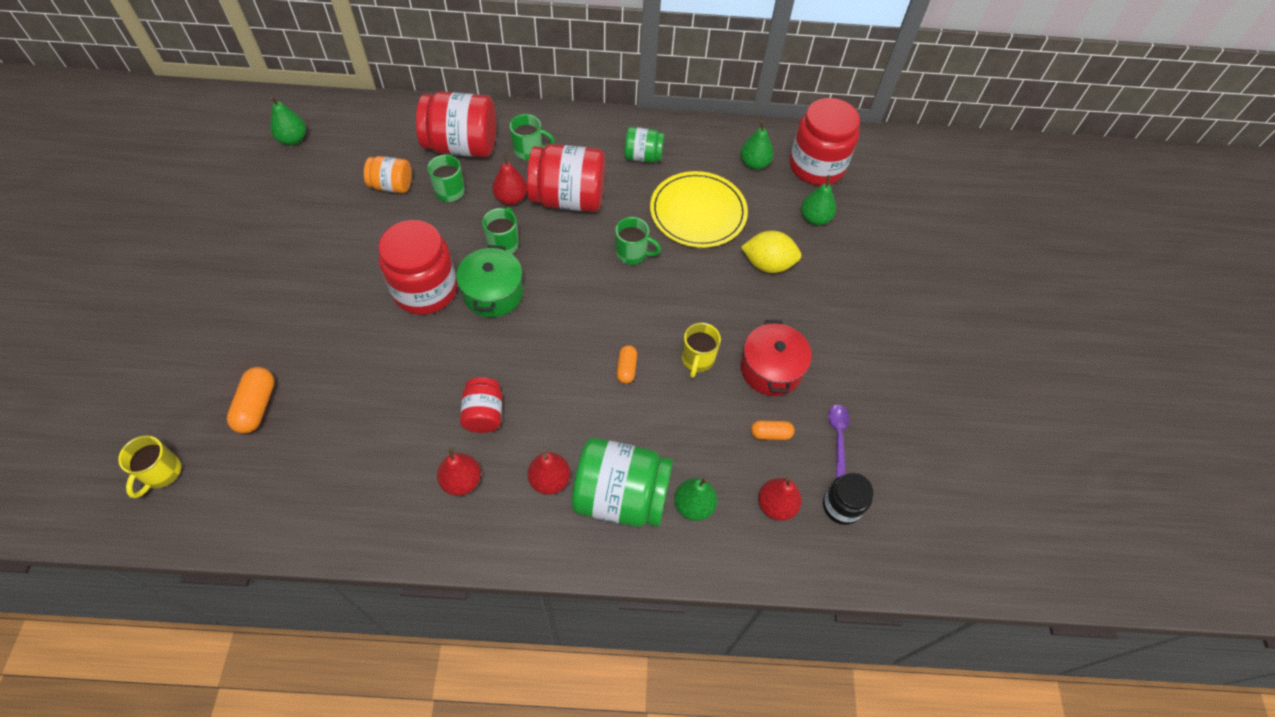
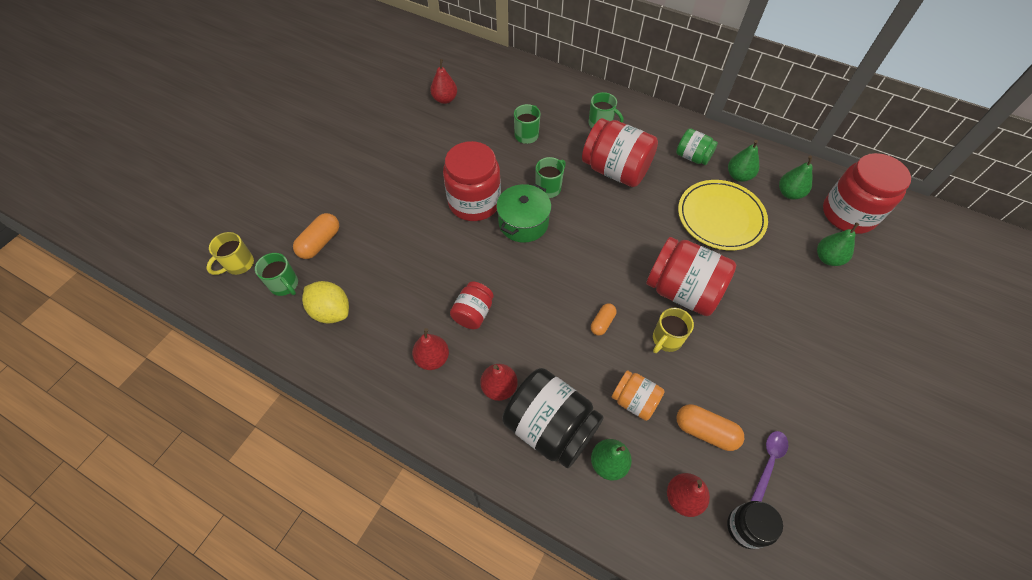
camera: 30 degrees right, 0 degrees up
(293, 139) = (434, 64): green pear -> green pear (738, 176)
(392, 185) = (486, 118): orange jar -> orange jar (634, 400)
(462, 146) = (551, 105): red jar -> red jar (682, 290)
(511, 198) = (570, 155): red pear -> red pear (445, 99)
(621, 496) = (550, 427): green jar -> black jar
(632, 254) = (649, 231): green mug -> green mug (285, 285)
(768, 264) = (766, 282): yellow lemon -> yellow lemon (331, 311)
(770, 434) = (705, 431): orange capsule -> orange capsule, size x1.61
(771, 369) = (730, 374): red pot -> none

